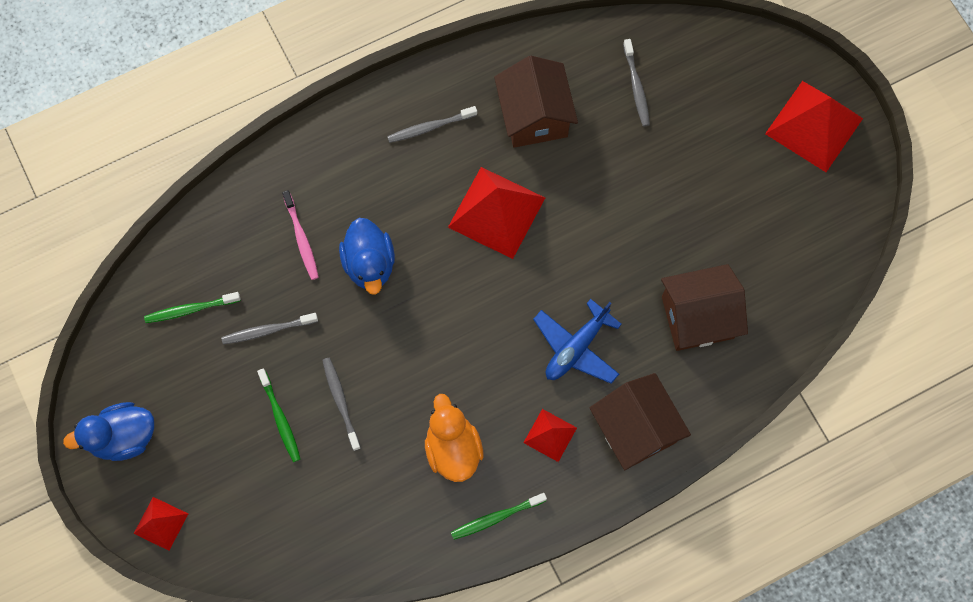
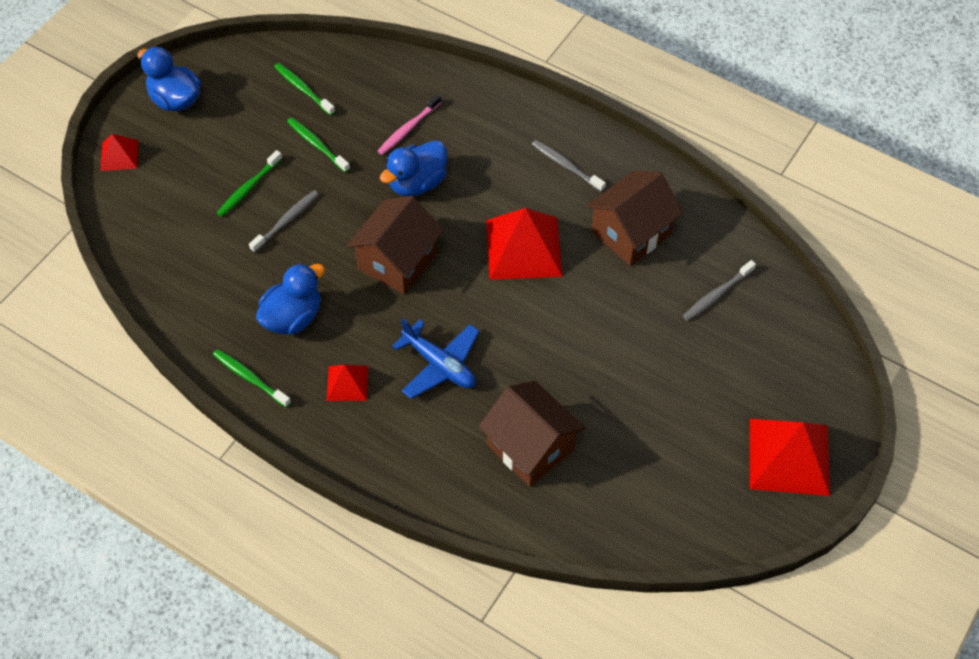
camera: 60 degrees right, 15 degrees down
(268, 330) = (317, 145): grey toothbrush -> green toothbrush
(453, 448) = (293, 317): orange duck -> blue duck
(576, 347) = (439, 365): blue plane -> blue plane turned 150 degrees counterclockwise
(635, 429) = (392, 447): brown house -> brown house (397, 261)

